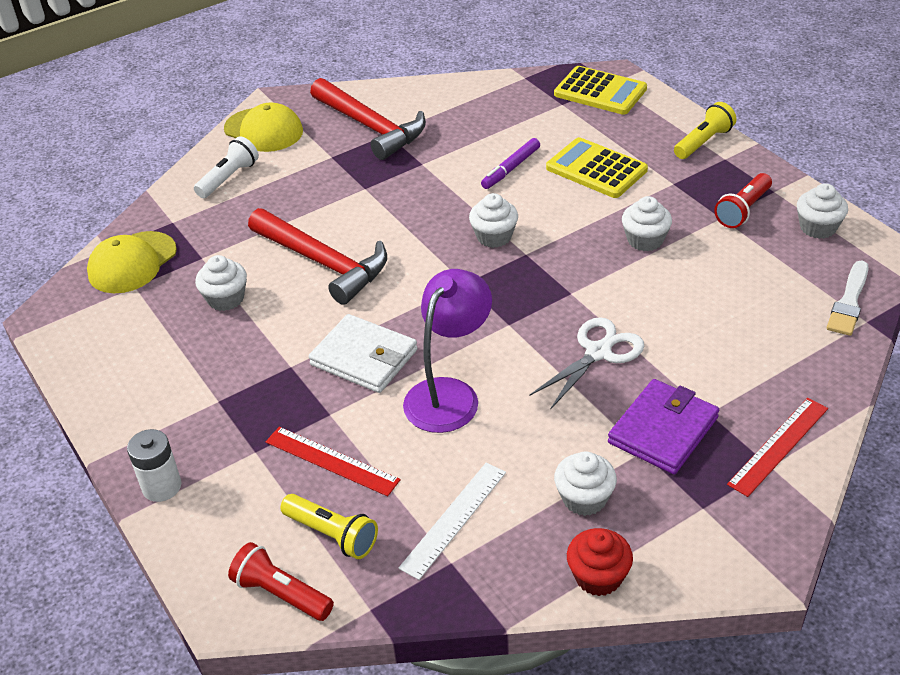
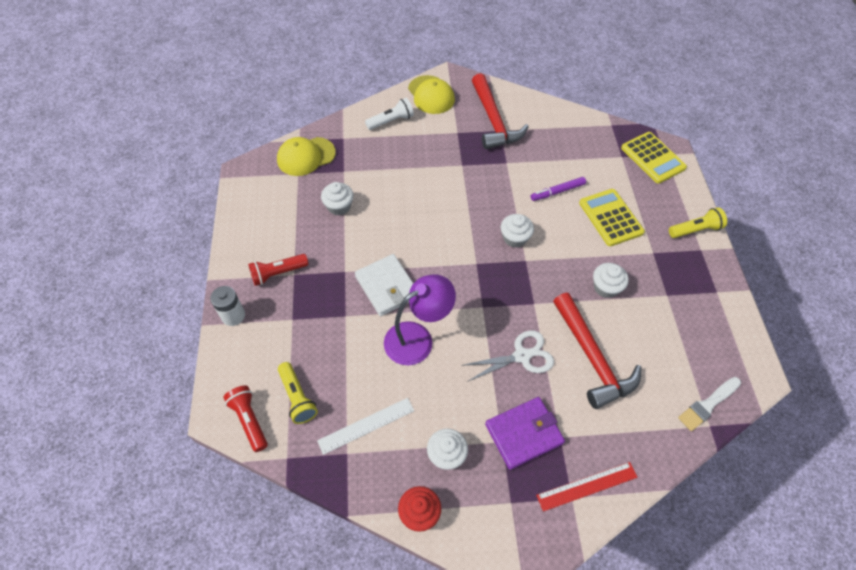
camera: 25 degrees right, 15 degrees up
(324, 263) = (406, 208): red hammer -> red hammer (592, 358)
(331, 461) = (327, 348): red ruler -> none
(743, 210) = (685, 296): red flashlight -> red flashlight (278, 273)
(818, 227) = (727, 335): white cupcake -> none

